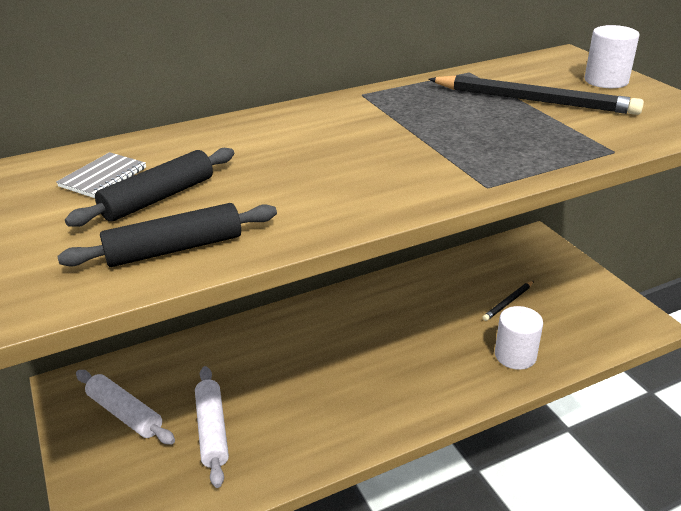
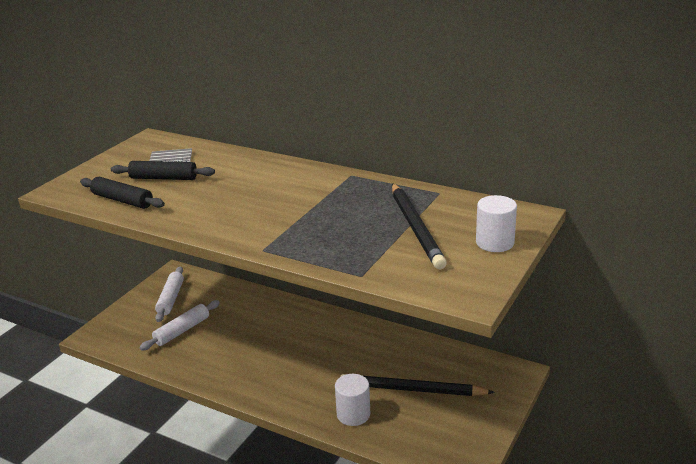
camera: 55 degrees right, 5 degrees down
(508, 302) = (412, 389): black pencil -> black pencil, size x2.08

